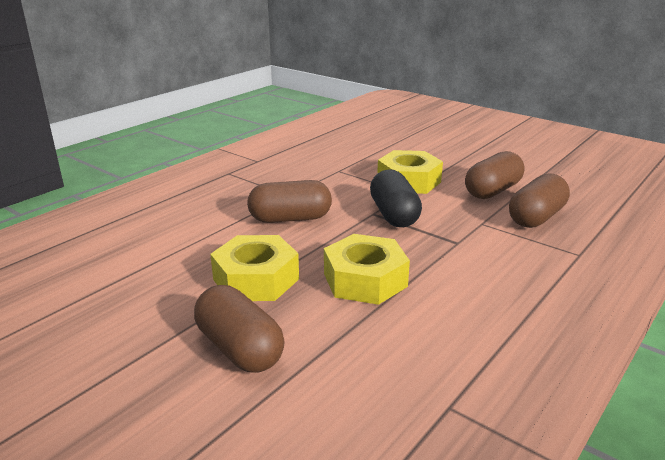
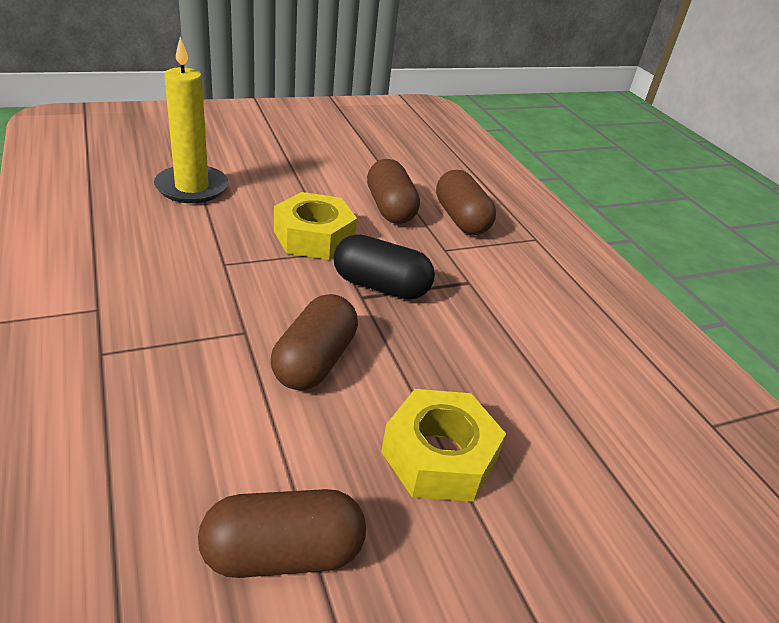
camera: 65 degrees left, 10 degrees up
(239, 349) = (577, 532): brown capsule -> brown capsule (283, 553)
(365, 280) = (498, 373): yellow nut -> none
(393, 139) = (192, 187): none -> yellow candle

